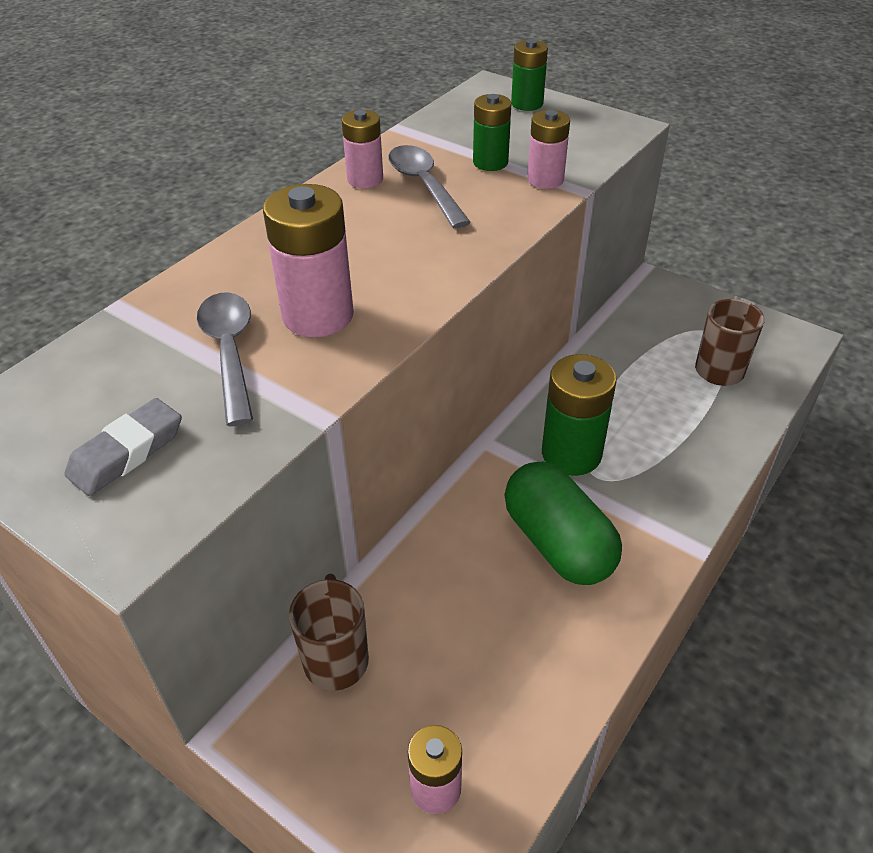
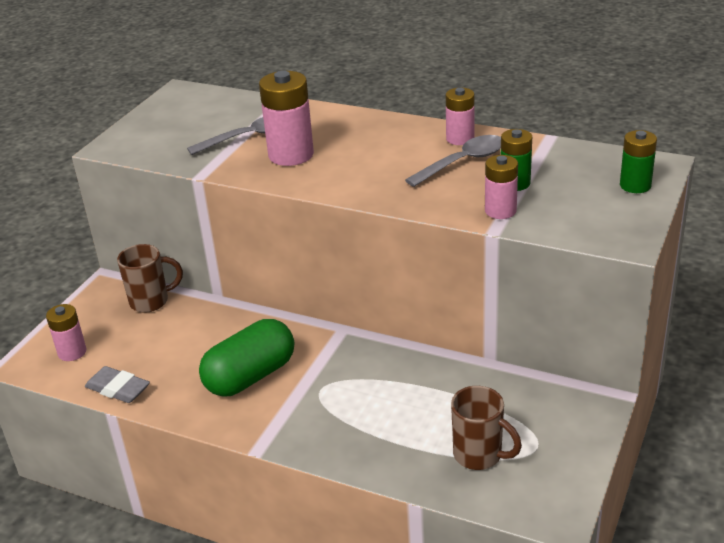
camera: 80 degrees right, 10 degrees down
(127, 452) = (167, 130): grey eraser -> grey eraser (118, 389)
(571, 454) = (341, 373): green battery -> none

